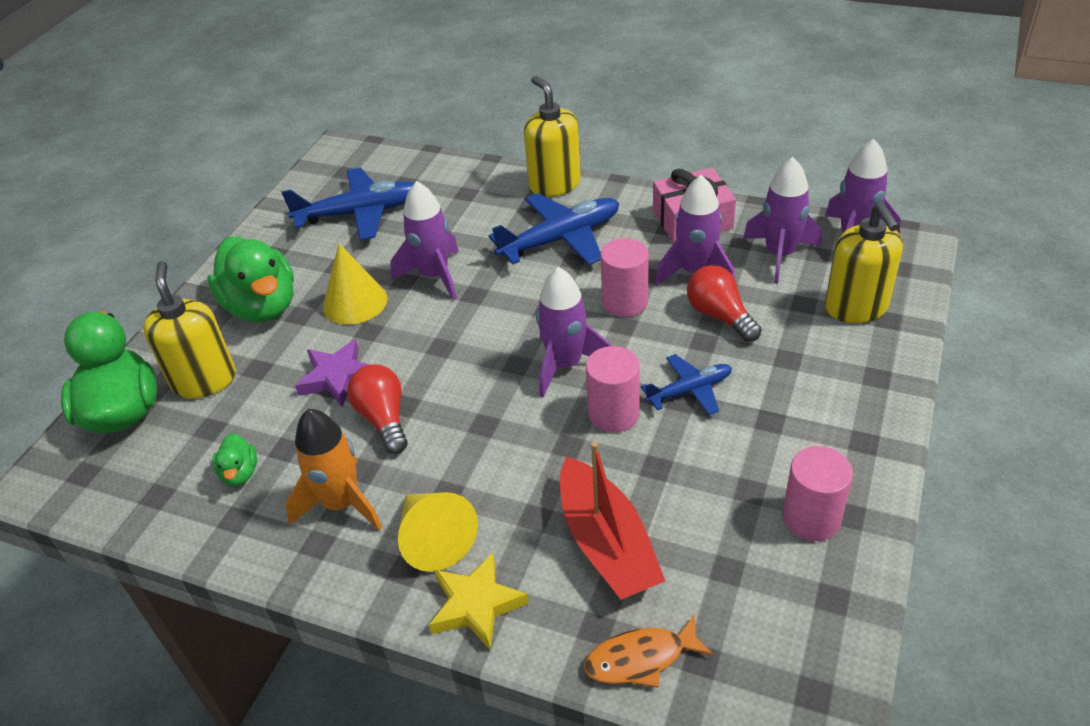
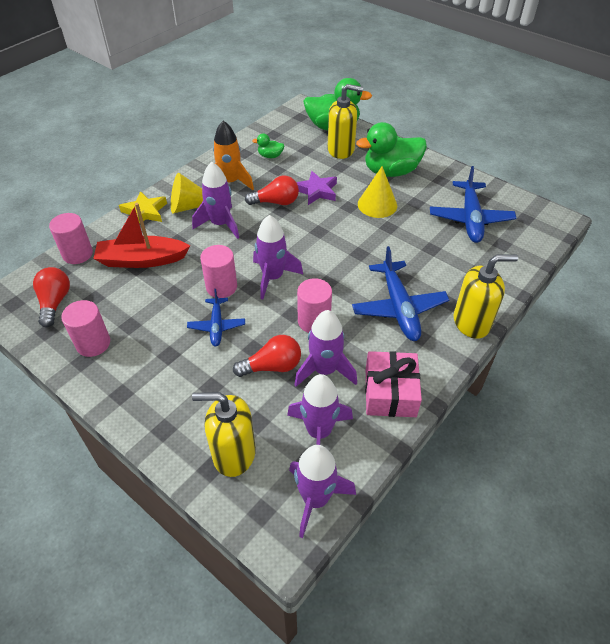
camera: 105 degrees right, 5 degrees up
(434, 276) = (386, 240): purple rocket -> purple rocket (220, 224)
(641, 659) = (77, 254): orange fish -> pink cylinder
(771, 623) = (55, 302): none -> red light bulb

